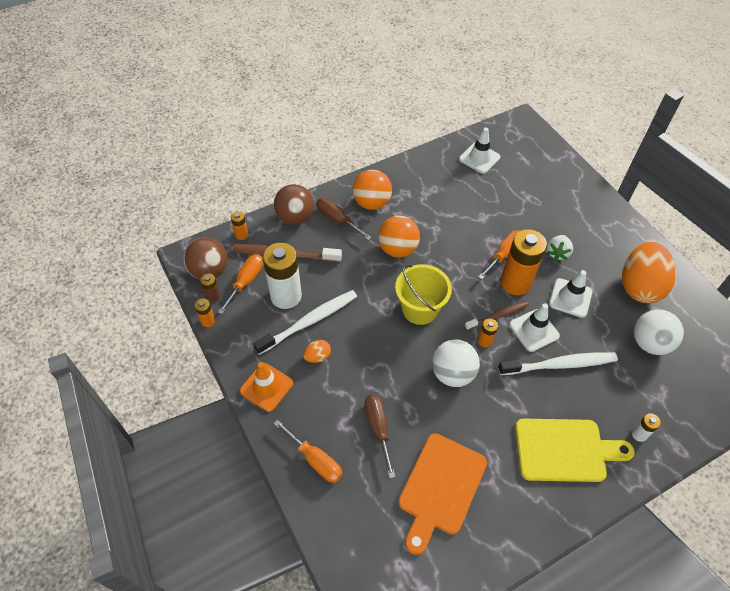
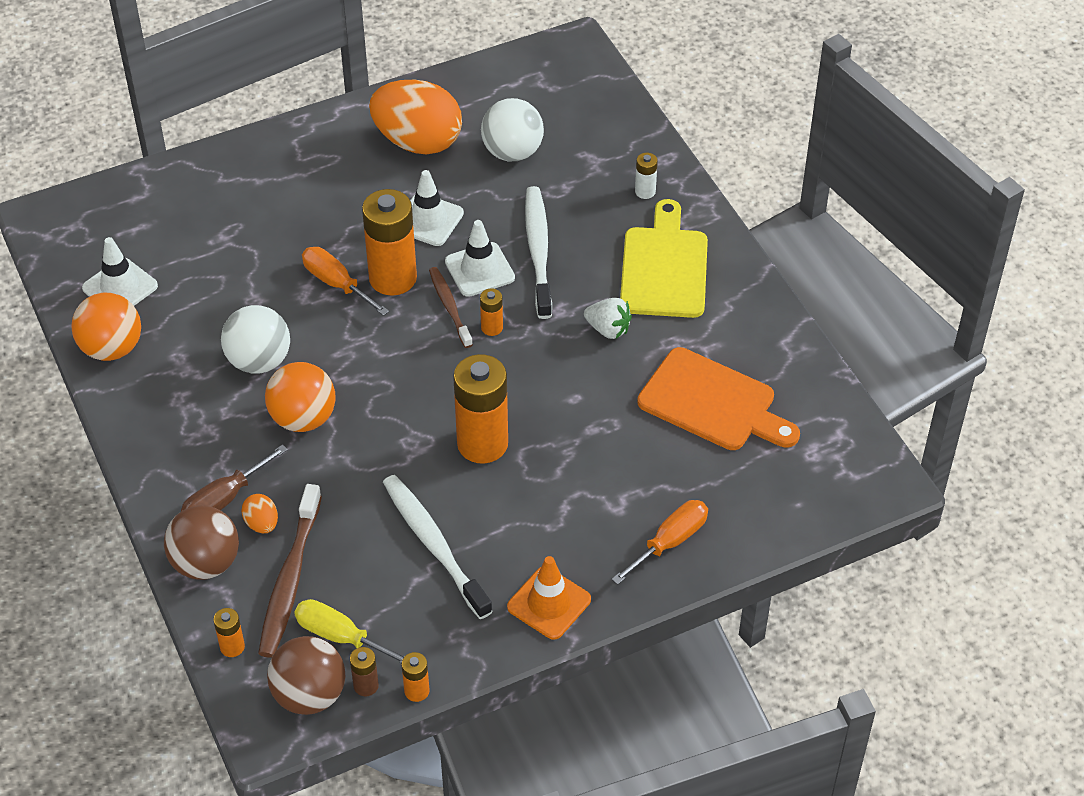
camera: 85 degrees left, 5 degrees down
(246, 281) = (340, 636): orange screwdriver -> yellow screwdriver
(286, 296) = (379, 577): white battery -> none
(317, 356) = (500, 535): orange egg -> orange egg (262, 523)
(371, 203) = (193, 447): orange ball -> orange ball (112, 348)
(378, 428) = (625, 465): brown screwdriver -> none
(388, 342) = (482, 444): none -> orange battery
(420, 309) = (427, 399): yellow bucket -> none
(452, 373) = (543, 371): white ball -> white ball (259, 361)
(557, 253) = (344, 220): white strawberry -> white strawberry (608, 329)

